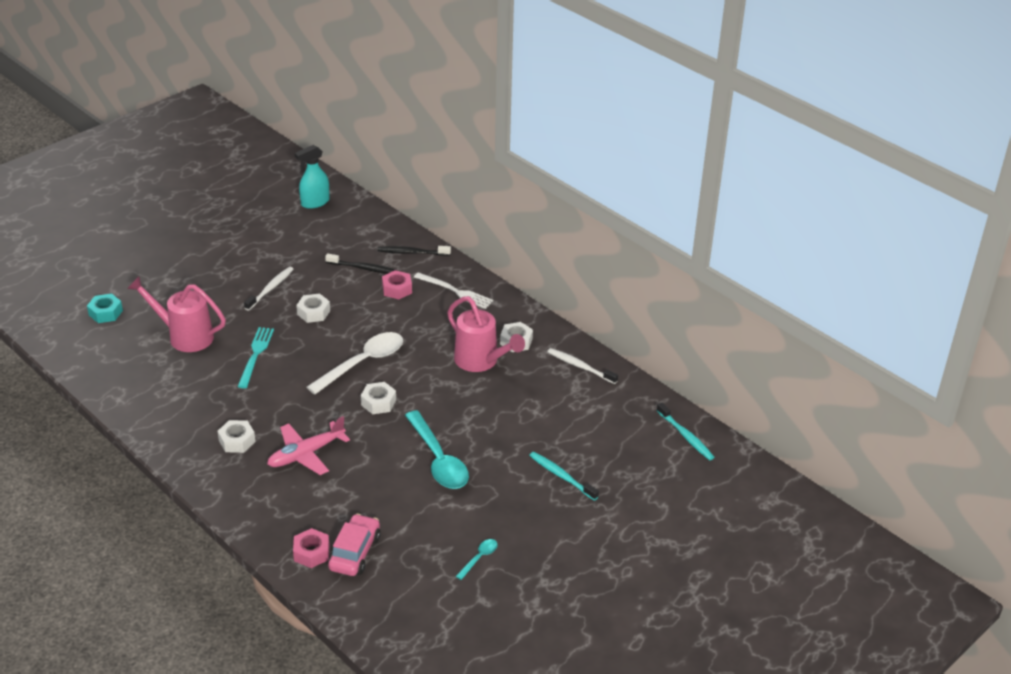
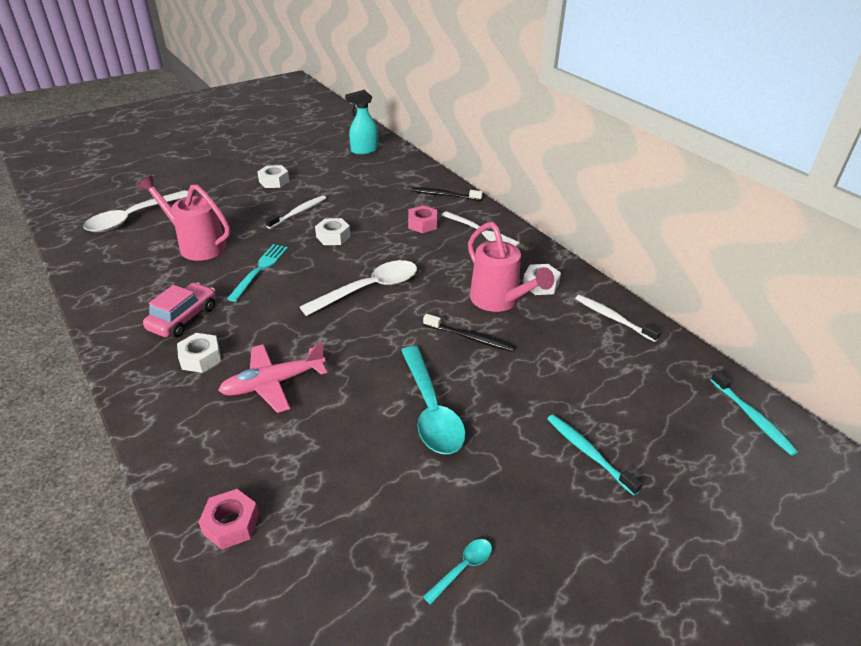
camera: 10 degrees right, 0 degrees up
(106, 313) = (133, 218): turquoise nut -> white spoon
(354, 552) = (289, 532): pink car -> pink car (183, 318)
(363, 268) = (394, 204): black toothbrush -> black toothbrush (470, 338)
(378, 402) = (375, 333): white nut -> white nut (274, 181)

